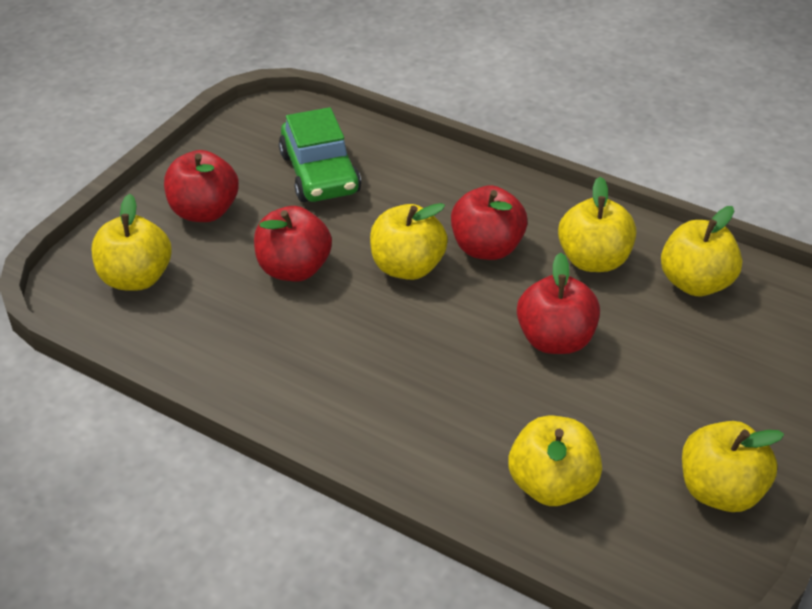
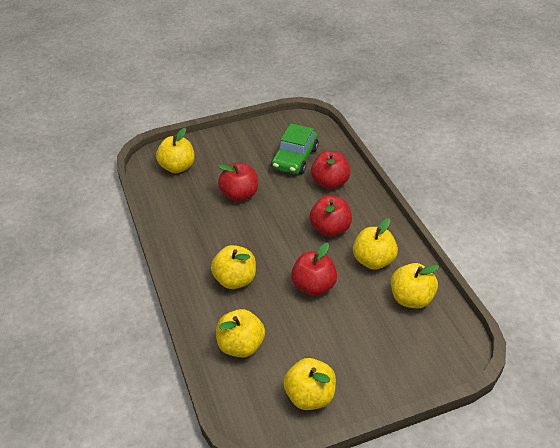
camera: 40 degrees right, 0 degrees up
(204, 211) = (231, 152): red apple -> red apple (330, 182)
(407, 267) = (286, 219): yellow apple -> yellow apple (235, 280)

